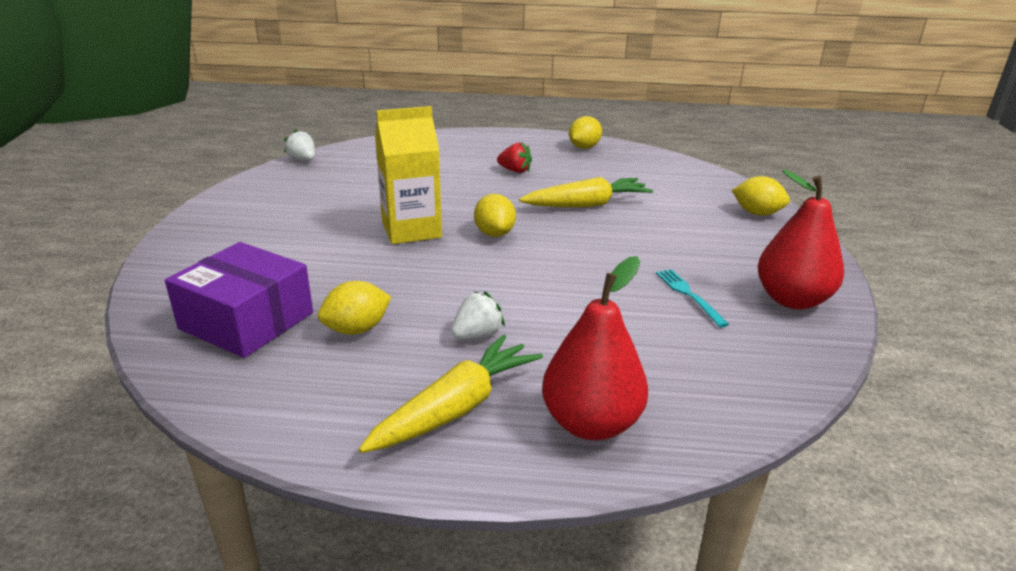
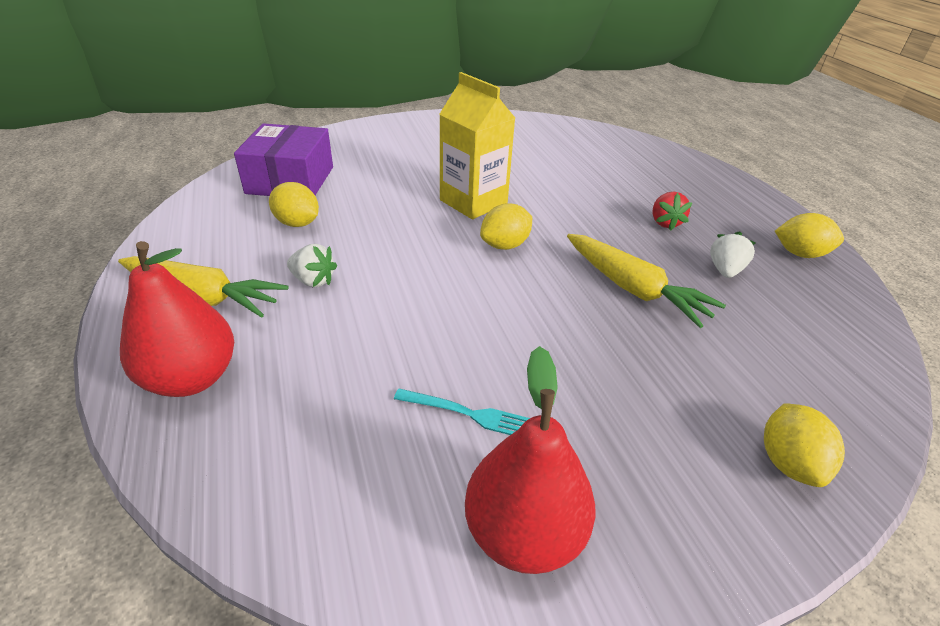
camera: 65 degrees right, 10 degrees up
(303, 160) = (554, 122): white strawberry -> white strawberry (725, 270)
(688, 295) = (469, 414): turquoise fork -> turquoise fork turned 60 degrees clockwise

